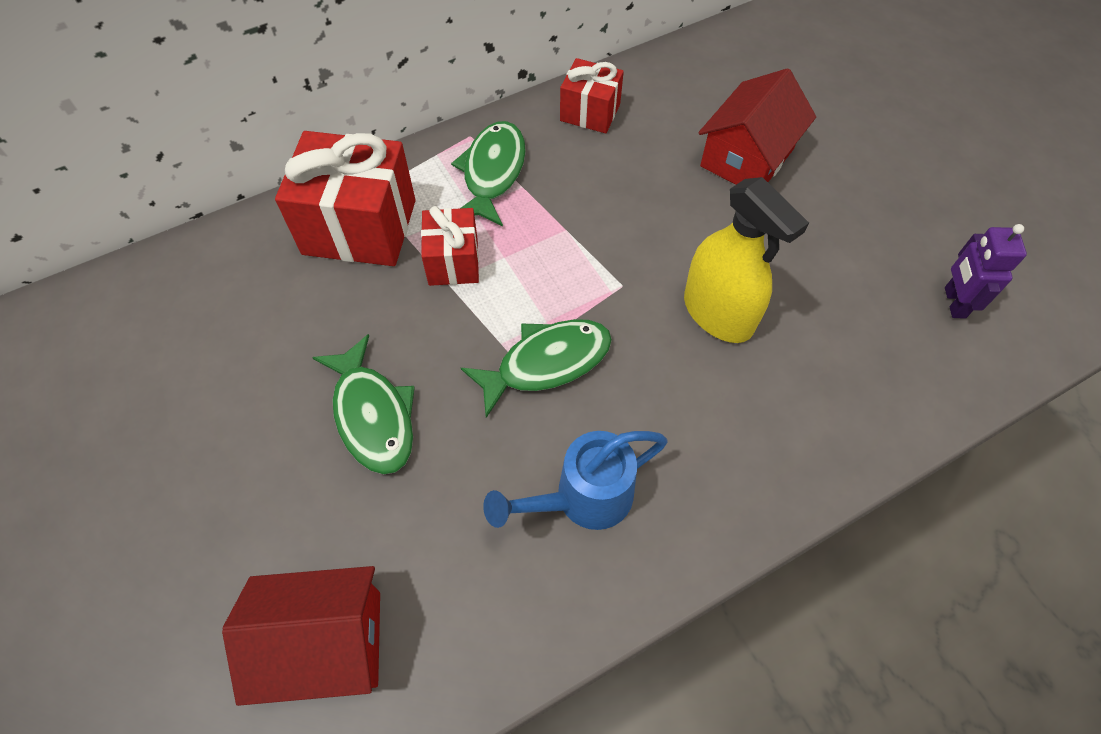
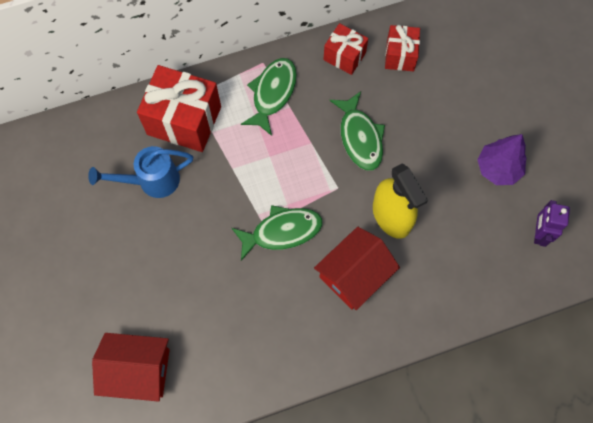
camera: 10 degrees right, 10 degrees up
(372, 415) = (177, 247): green fish -> green fish (360, 137)
(453, 261) = (238, 154): red gift -> red gift (400, 55)
(581, 499) = (286, 317): blue watering can -> blue watering can (151, 181)
(747, 157) = (439, 108): red house -> red house (354, 275)
(860, 223) = (498, 168): none -> purple tree

